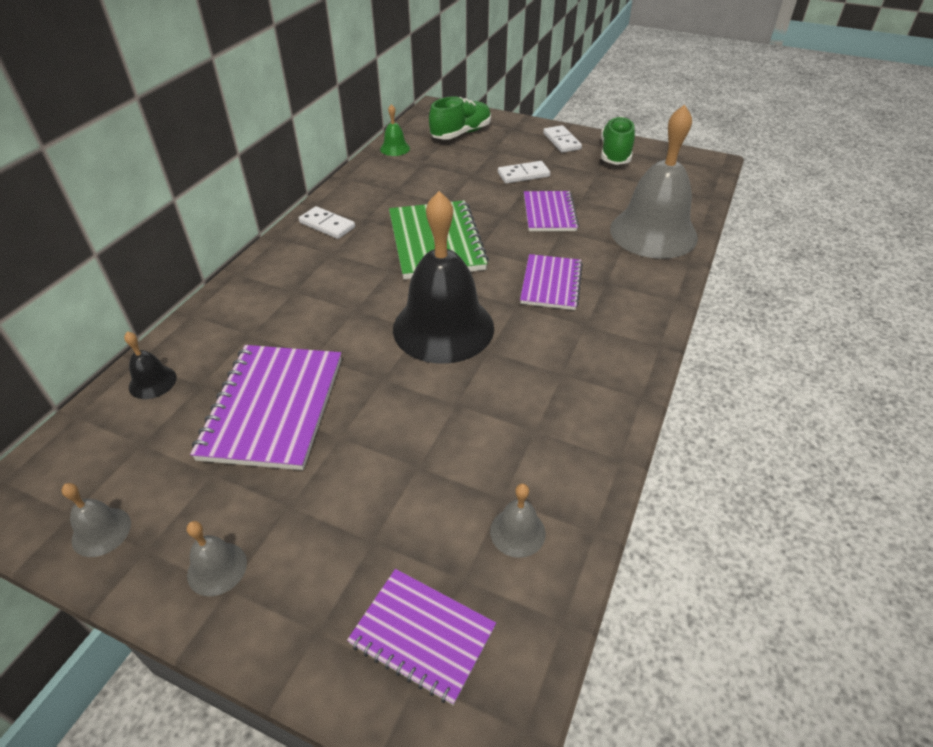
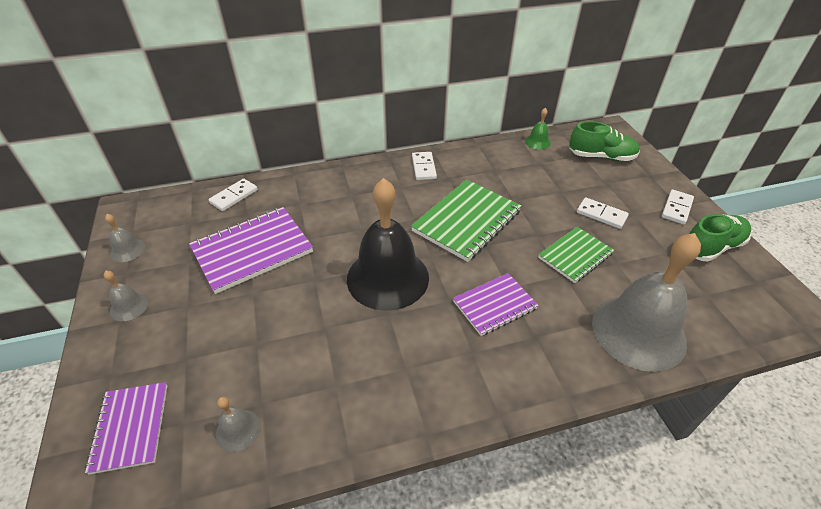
camera: 50 degrees right, 0 degrees up
(152, 382) = (234, 196): black bell -> white domino
(549, 213) = (575, 256): purple notebook -> green notebook

